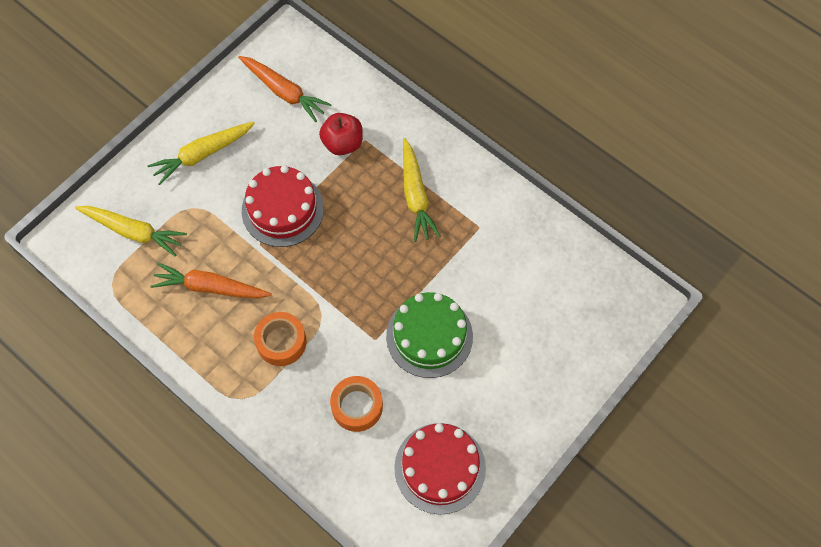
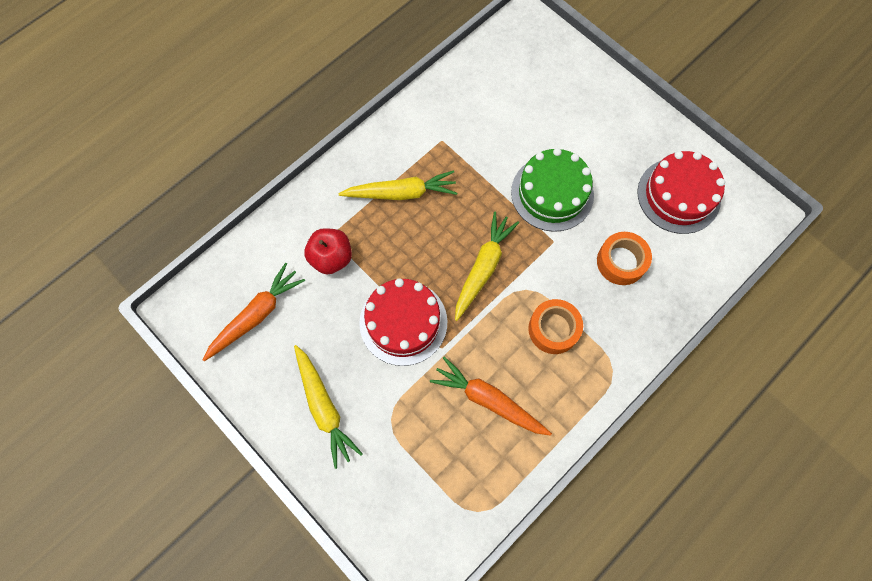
camera: 85 degrees left, 5 degrees up
(133, 232) = (414, 487): yellow carrot -> yellow carrot (483, 268)
(210, 287) = (489, 400): orange carrot -> orange carrot turned 105 degrees clockwise

